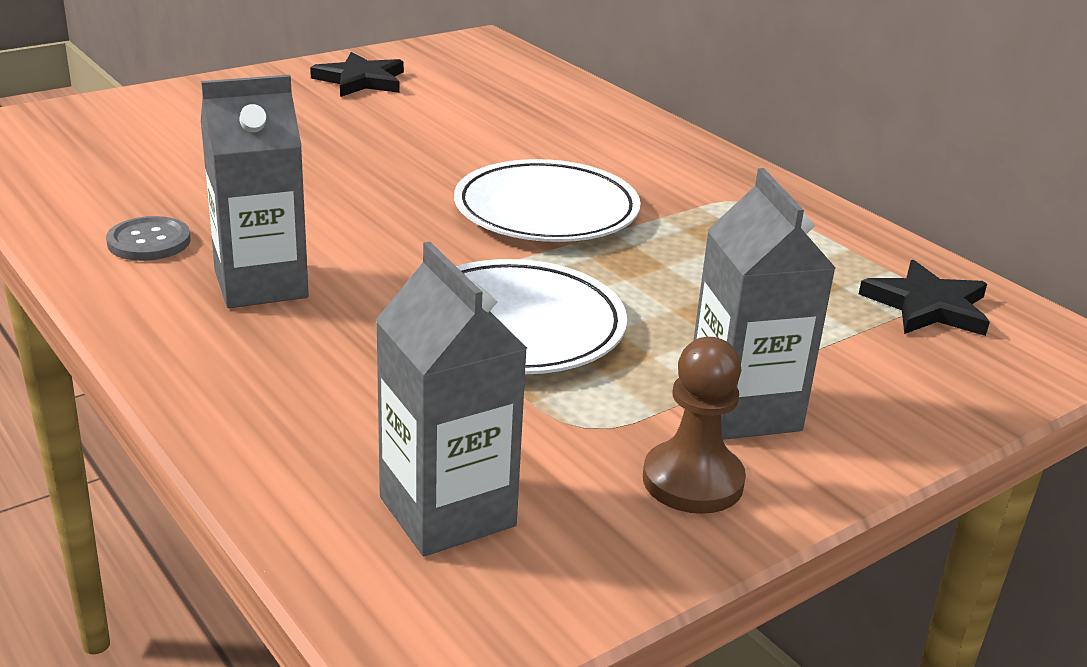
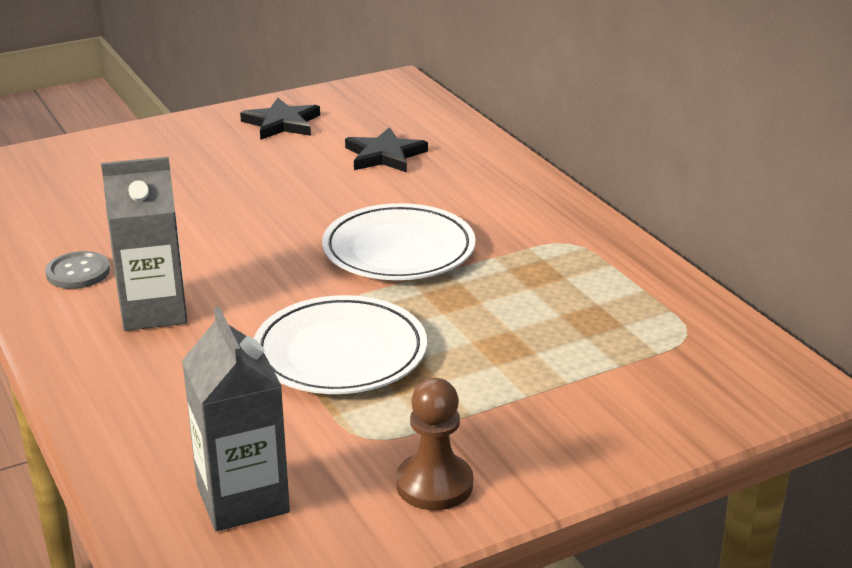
camera: 10 degrees right, 0 degrees up
(743, 410) = (496, 429): grey carton -> none
(927, 306) = (688, 344): black star -> black star (384, 155)

